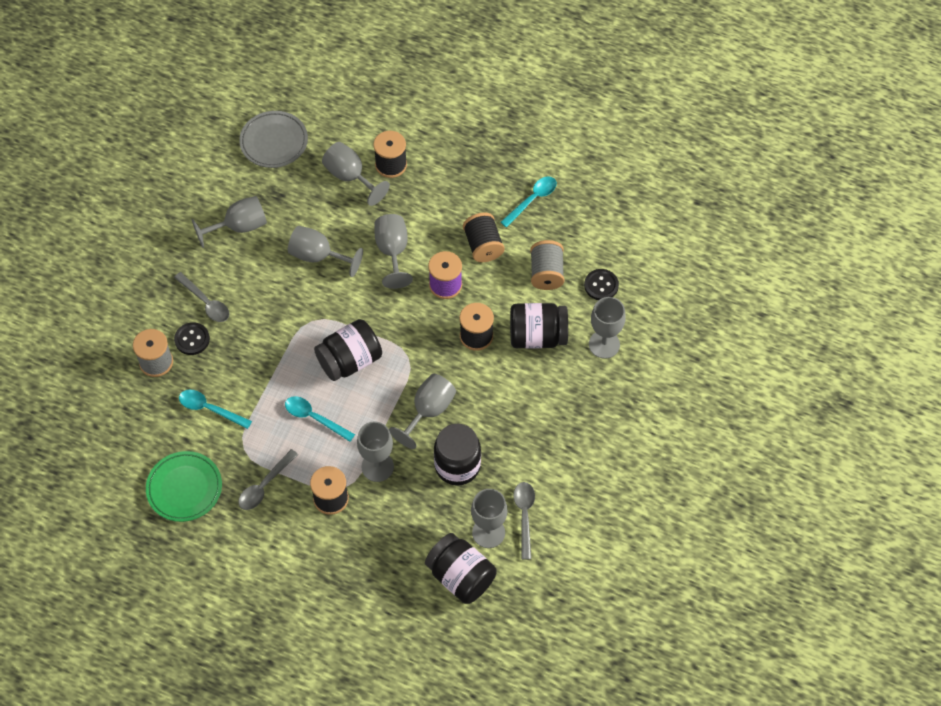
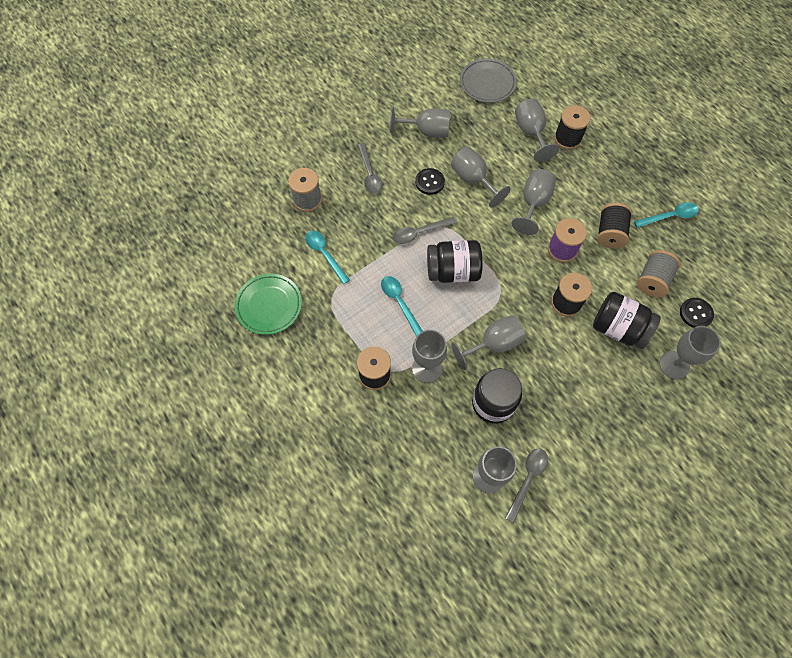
camera: 30 degrees right, 5 degrees up
(192, 339) = (343, 196): black button -> black button (429, 182)
(264, 485) = (330, 336): grey spoon -> grey spoon (419, 233)
(460, 576) = (443, 503): black jar -> none

